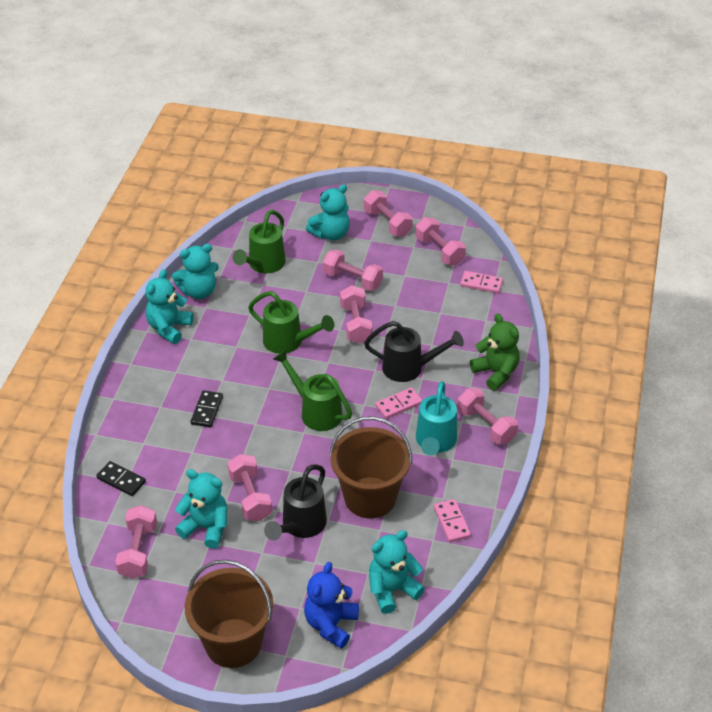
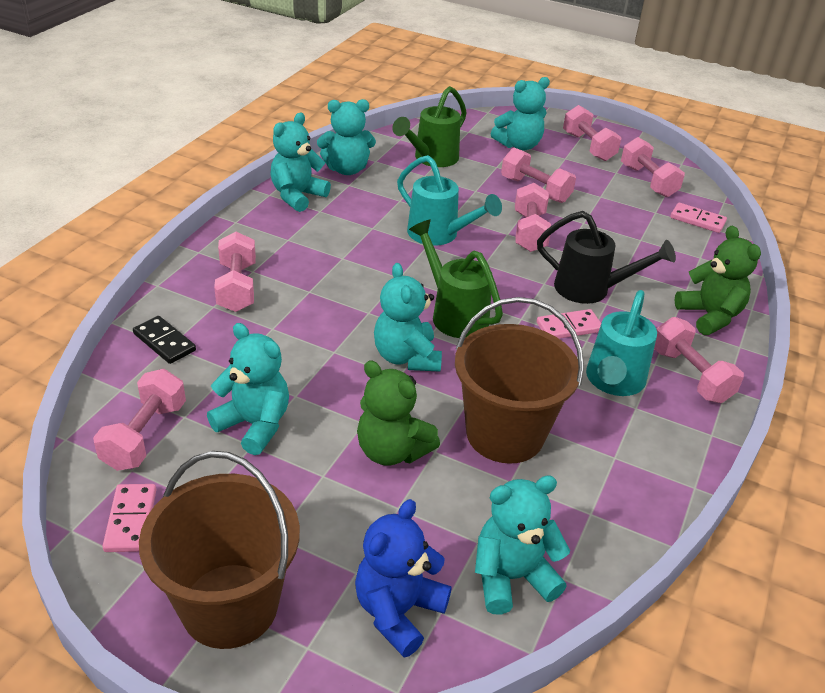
camera: 10 degrees right, 5 degrees down
(207, 410) = (310, 286): black domino -> none
(250, 497) = (331, 398): pink dumbbell -> pink dumbbell (237, 287)
(288, 342) = (439, 235): green watering can -> turquoise watering can
(291, 454) = (406, 357): none -> turquoise teddy bear
(300, 526) = (392, 451): black watering can -> green teddy bear
(452, 522) = (624, 493): pink domino -> pink domino (131, 520)

